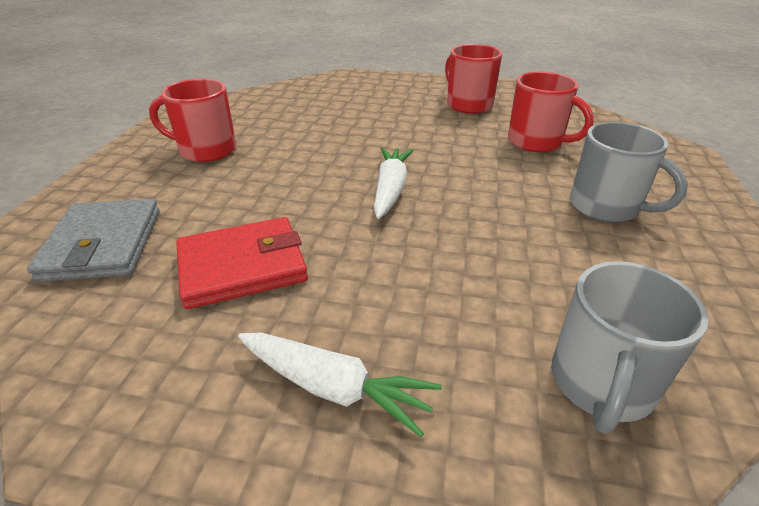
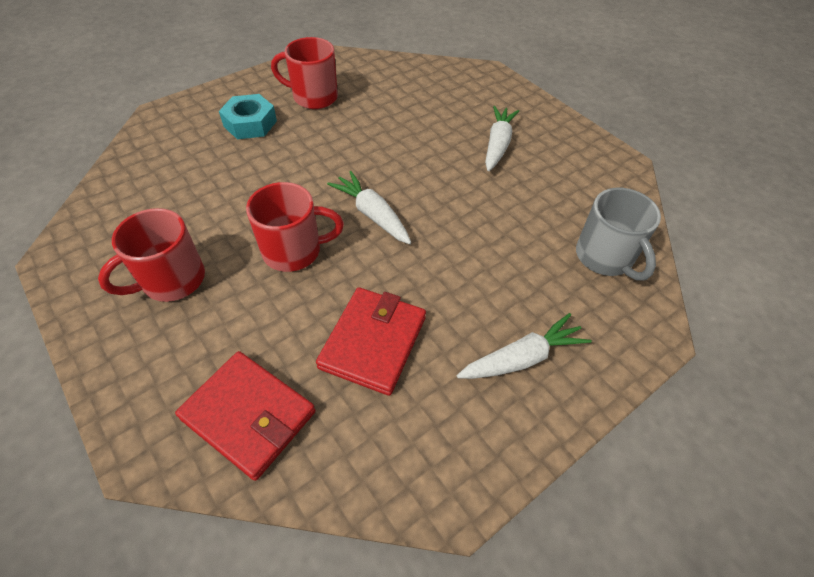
camera: 50 degrees left, 15 degrees up
(103, 244) = (249, 415): grey wallet -> red wallet
(395, 100) = (250, 123): none -> turquoise nut
(536, 142) = (404, 111): red mug -> red mug (294, 251)
(606, 207) = (497, 144): grey mug -> white carrot

